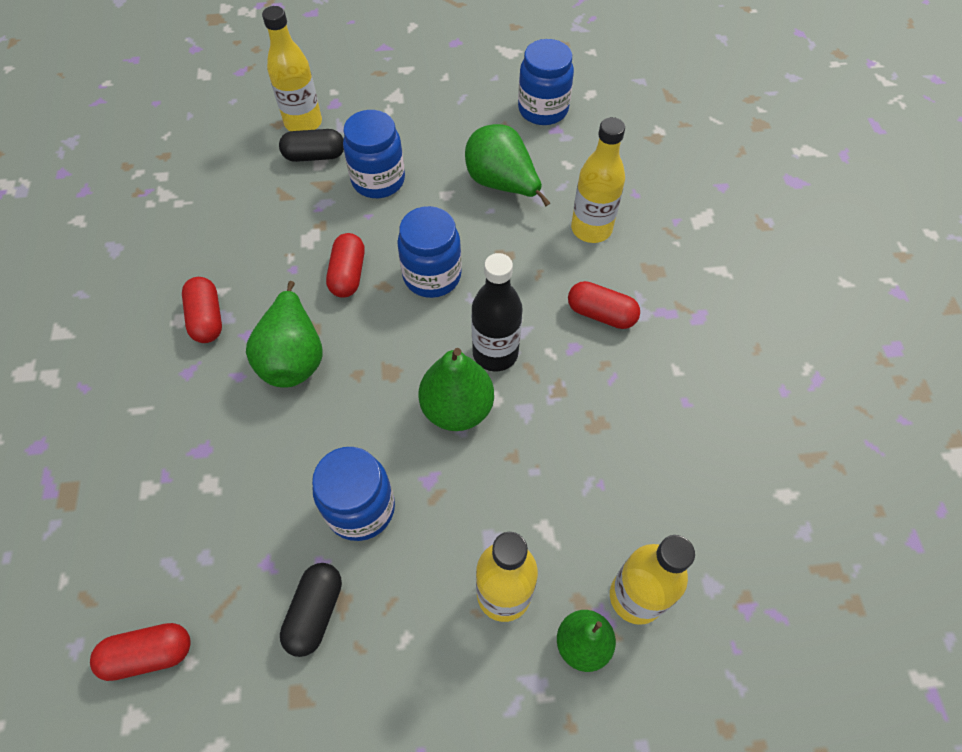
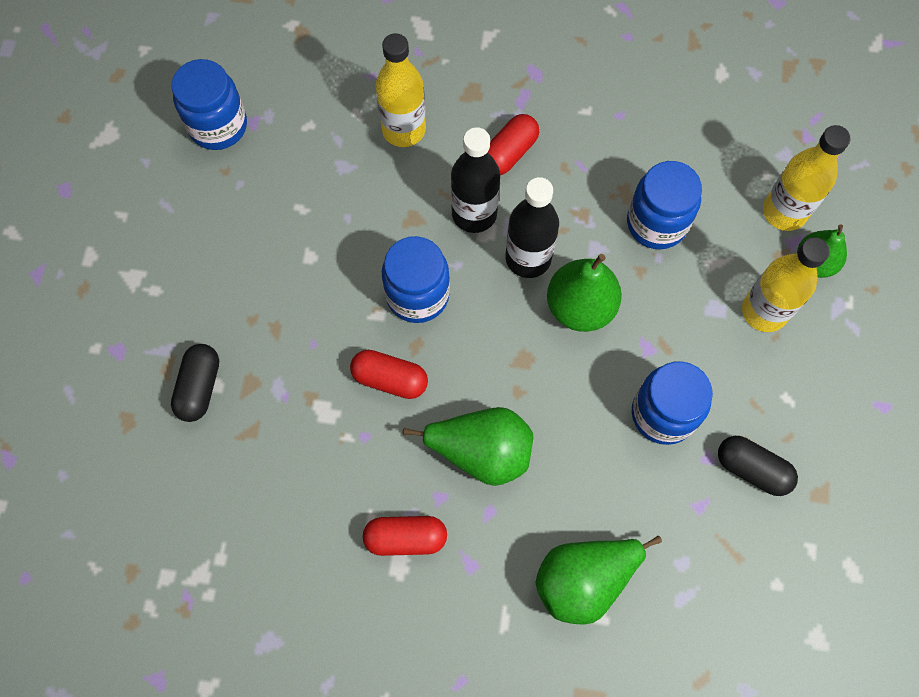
camera: 75 degrees left, 10 degrees up
(149, 654) = (764, 621): red capsule -> none
(303, 123) = (138, 392): yellow bottle -> none
(378, 180) = (264, 323): blue jar -> blue jar (656, 223)
(502, 184) = (315, 197): green pear -> green pear (584, 580)
(526, 300) = (474, 214): none -> black bottle

